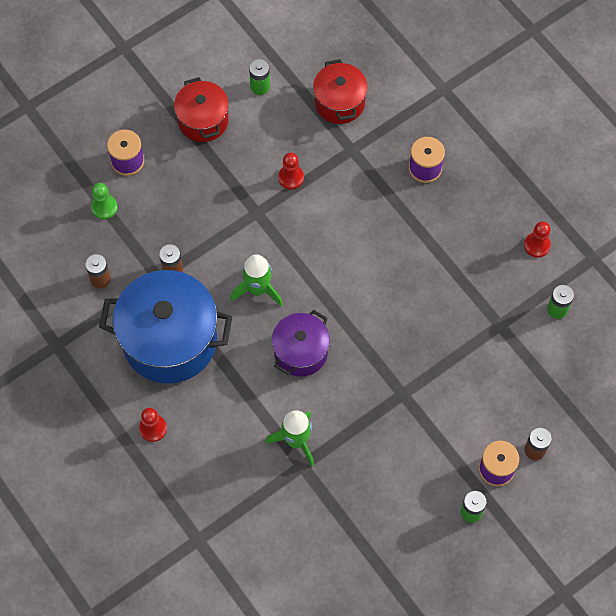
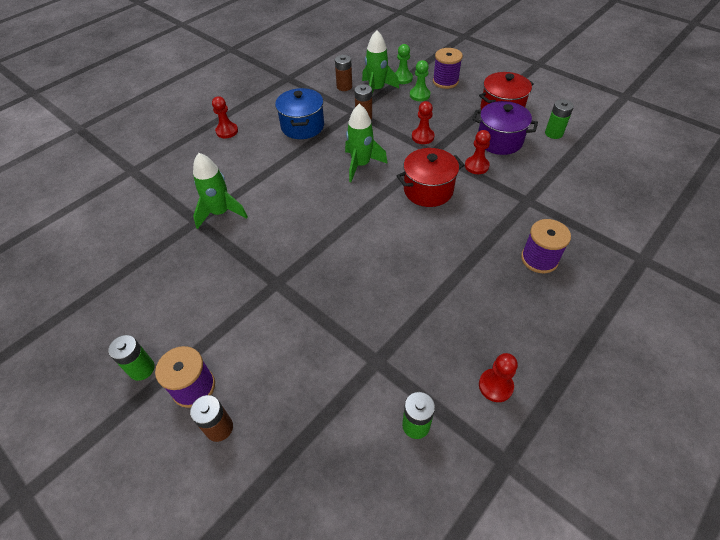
camera: 80 degrees right, 15 degrees down
(120, 243) = (376, 90): none -> green rocket
(147, 197) = (419, 95): none -> green pawn
(170, 340) = (302, 126): blue pot -> blue pot, size x0.56
(228, 215) = (422, 137): none -> red pawn
(301, 352) = (307, 201): purple pot -> purple pot (499, 141)
(339, 102) = (571, 184): red pot -> red pot (428, 190)

